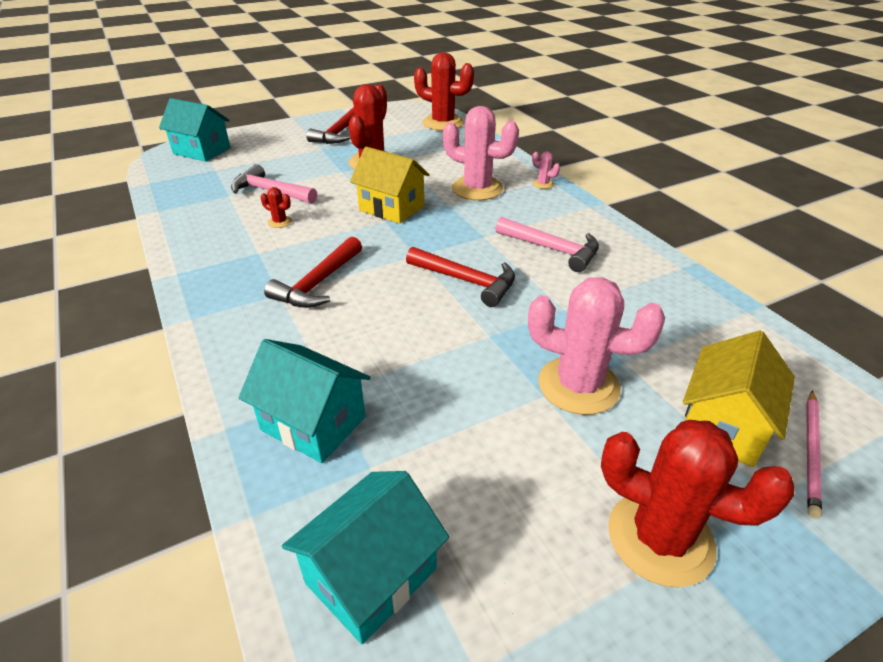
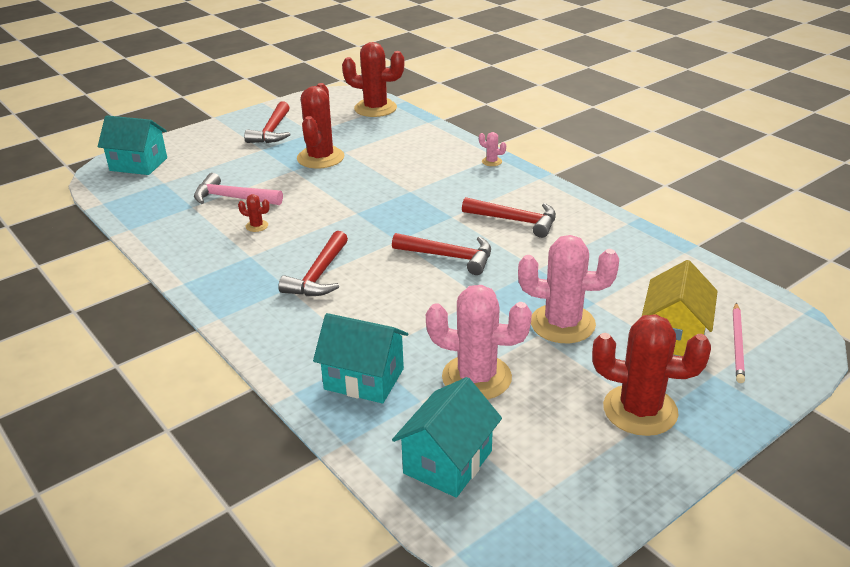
camera: 10 degrees left, 5 degrees down
(392, 208) = (358, 200): yellow house -> none
(477, 189) = (431, 173): pink cactus -> pink cactus (476, 377)
(552, 249) = (515, 221): pink hammer -> red hammer

